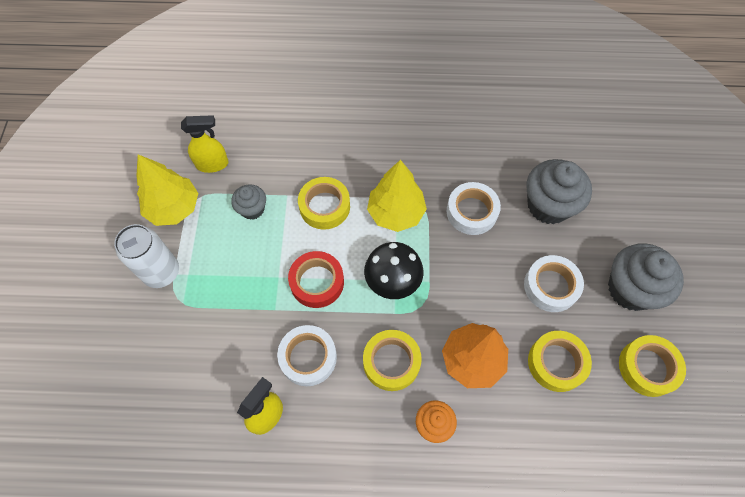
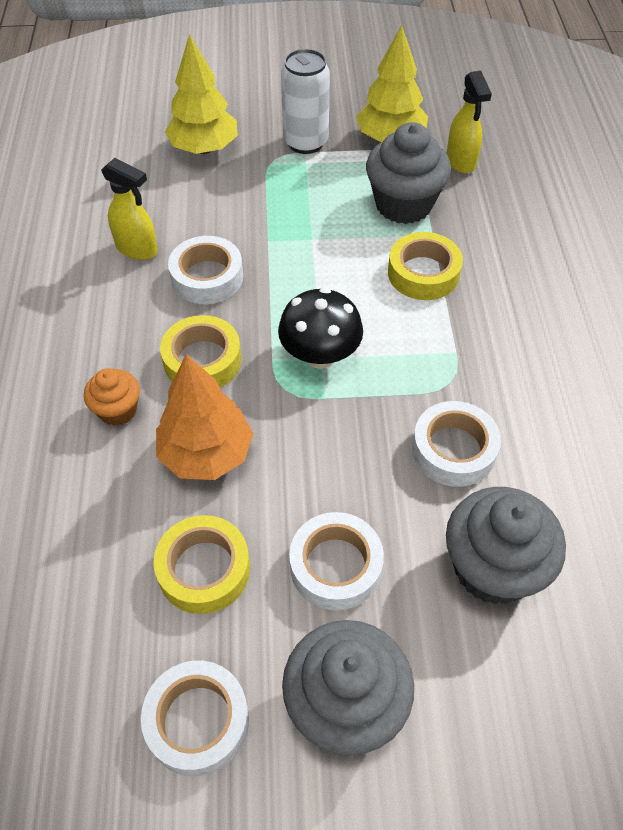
camera: 85 degrees right, 10 degrees down
(252, 209) = (403, 204): grey cupcake -> grey cupcake, size x1.82
(317, 282) = (309, 276): red tape -> none
(395, 213) = (430, 352): yellow tree -> yellow tree (204, 148)
(647, 367) = (197, 721): yellow tape -> white tape

